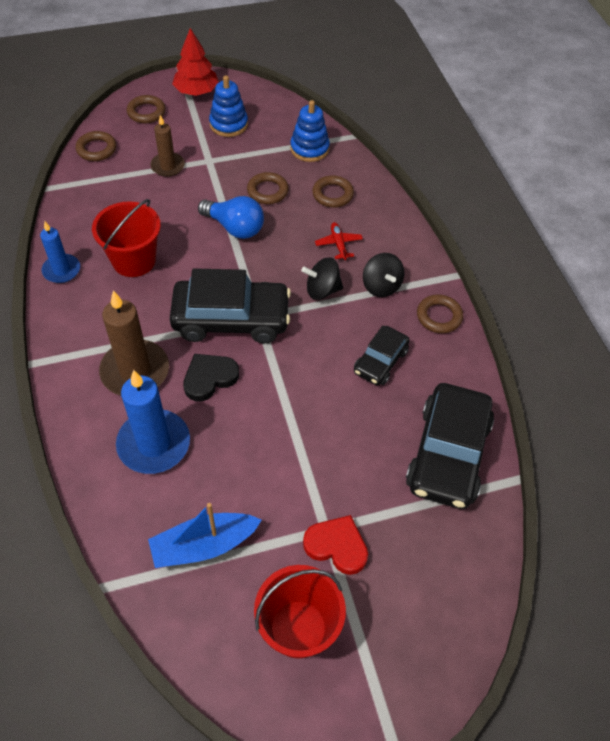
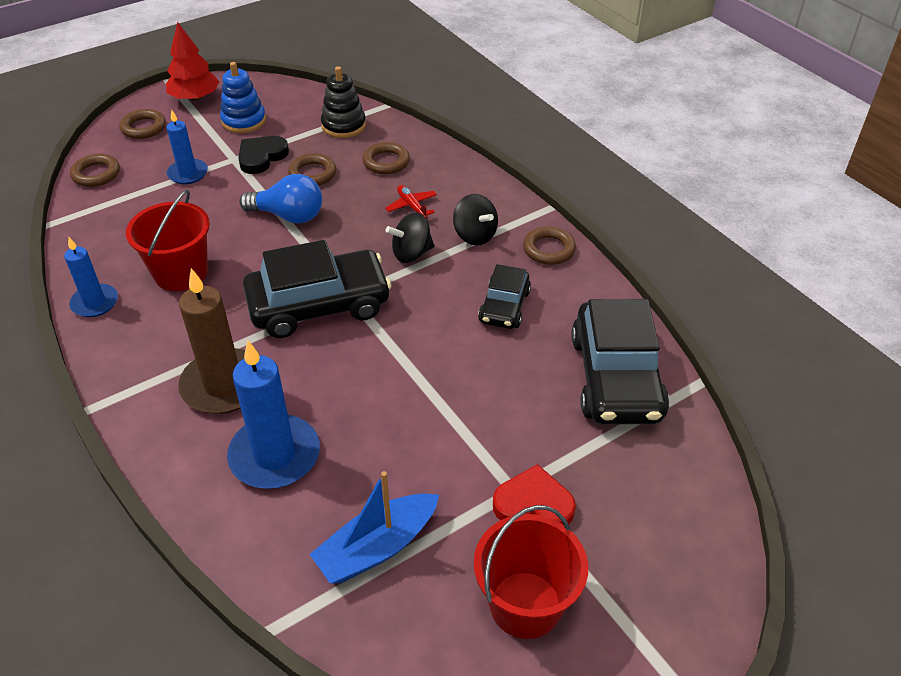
camera: 15 degrees left, 10 degrees down
(168, 166) = (188, 174): brown candle -> blue candle
(209, 378) = (316, 370): black heart -> black heart (261, 157)
(309, 149) = (343, 126): blue stacking toy -> black stacking toy

